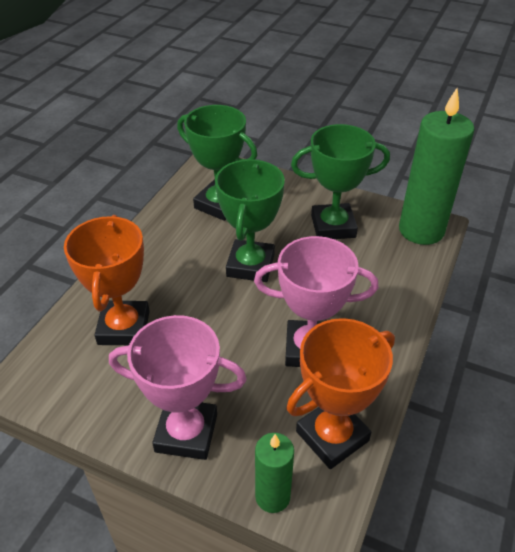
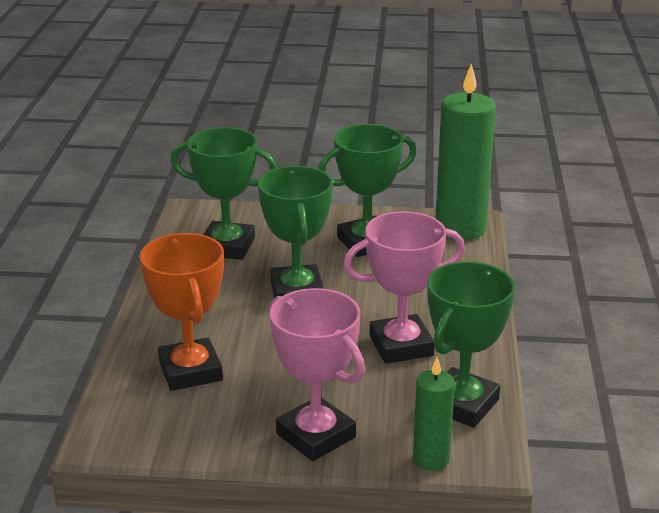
camera: 20 degrees left, 15 degrees down
(186, 432) = (316, 435): pink trophy -> pink trophy turned 60 degrees clockwise
(332, 436) = (462, 404): orange trophy -> green trophy

